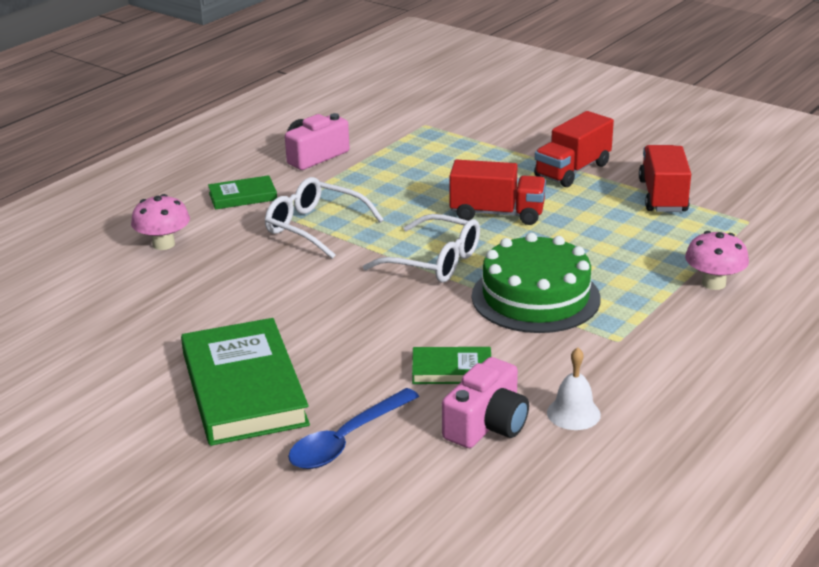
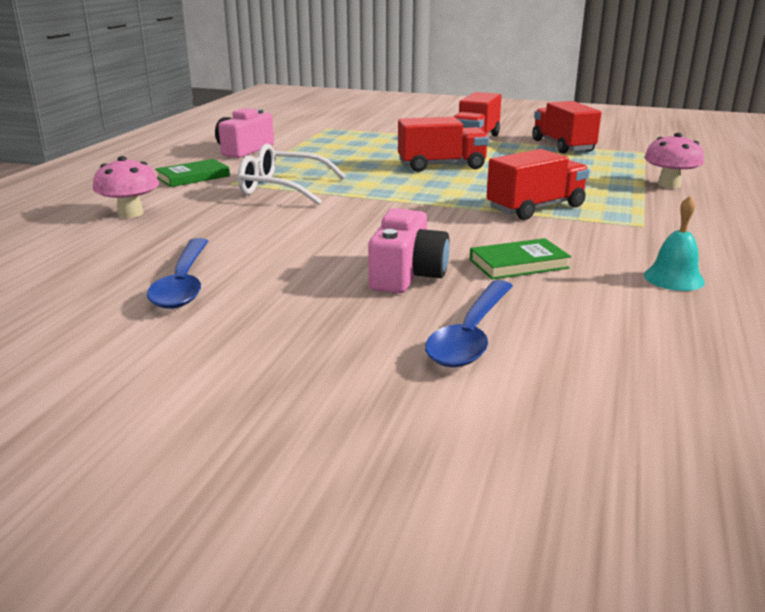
camera: 20 degrees left, 5 degrees down
(165, 341) = (183, 283): none -> blue spoon
(244, 388) = (309, 309): green book -> none
(434, 261) = (418, 197): white glasses -> none
(487, 425) = (604, 299): pink camera -> pink camera (407, 275)
(535, 297) = (535, 208): green cake -> red truck
(573, 413) = (673, 278): white bell -> turquoise bell

